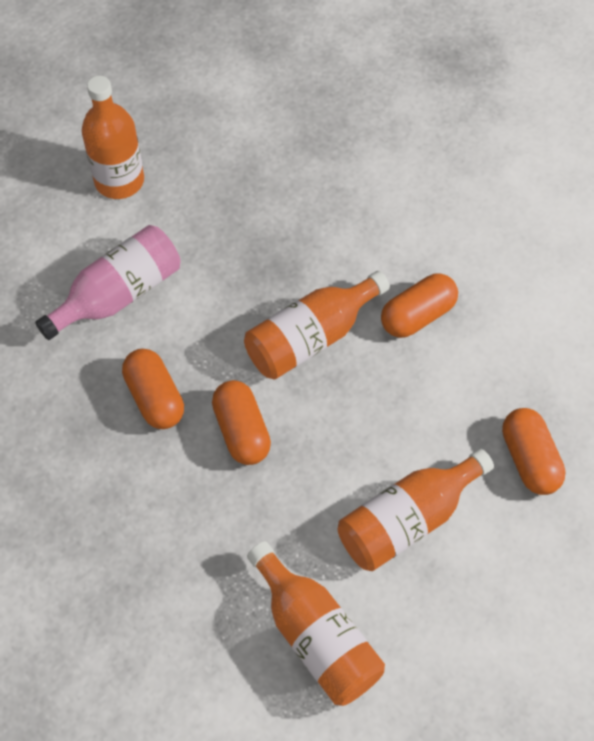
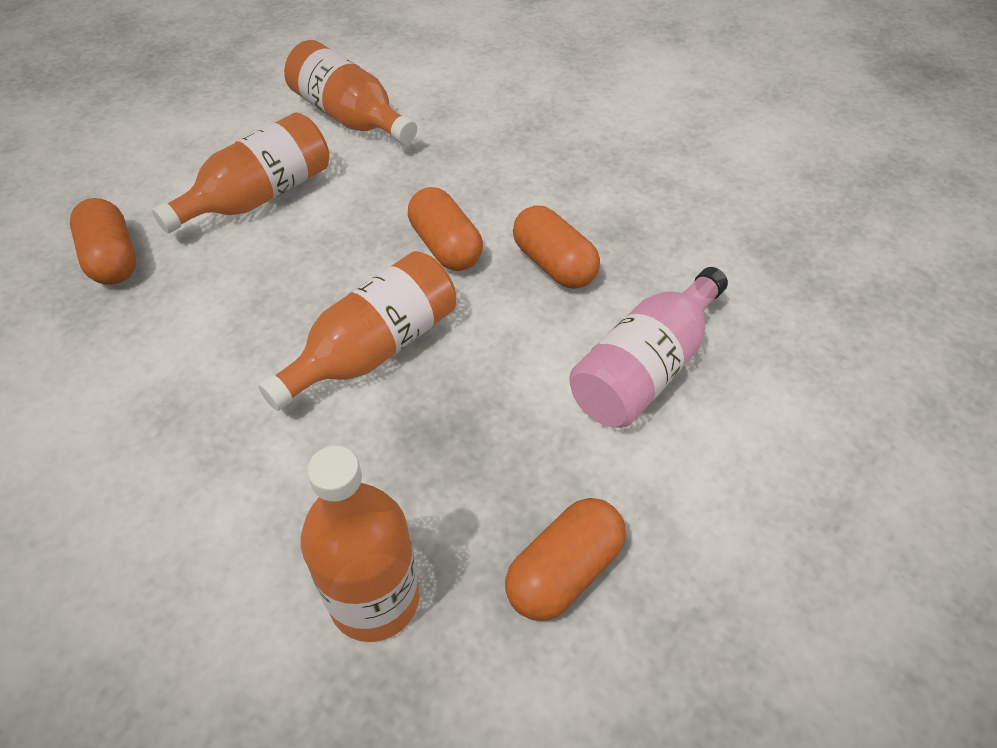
camera: 170 degrees right, 10 degrees down
(119, 181) = (723, 543): orange bottle -> orange bottle (375, 599)
(417, 315) = (225, 396): orange capsule -> orange capsule (564, 571)

